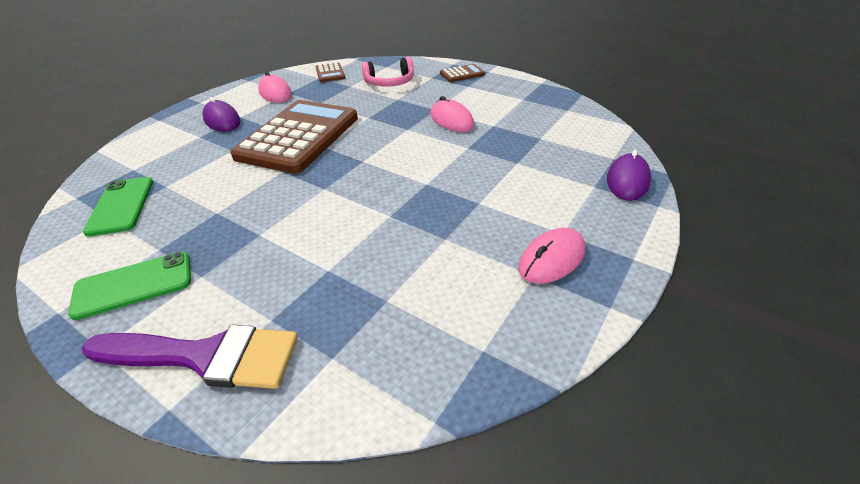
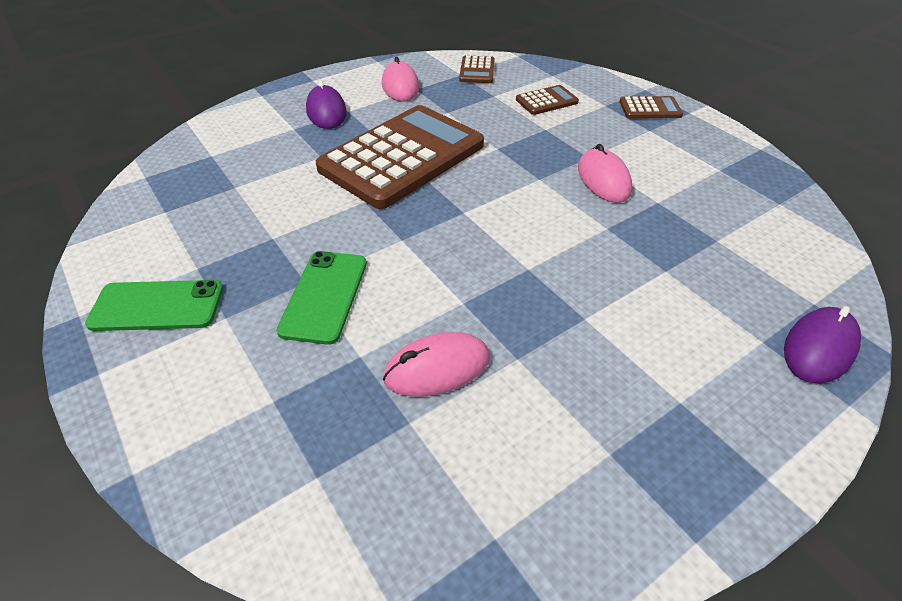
camera: 20 degrees right, 5 degrees up
(121, 206) = (182, 200): green phone -> green phone (324, 296)
(206, 356) = (191, 423): purple brush -> none
(390, 82) = (546, 101): pink headphones -> brown calculator
(551, 259) = (646, 437): pink mouse -> pink mouse (437, 368)

